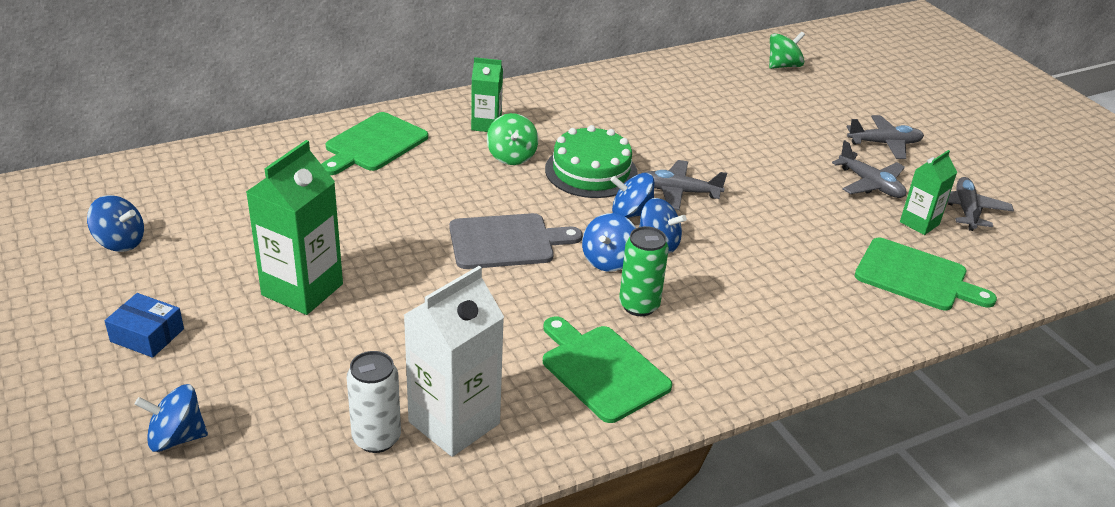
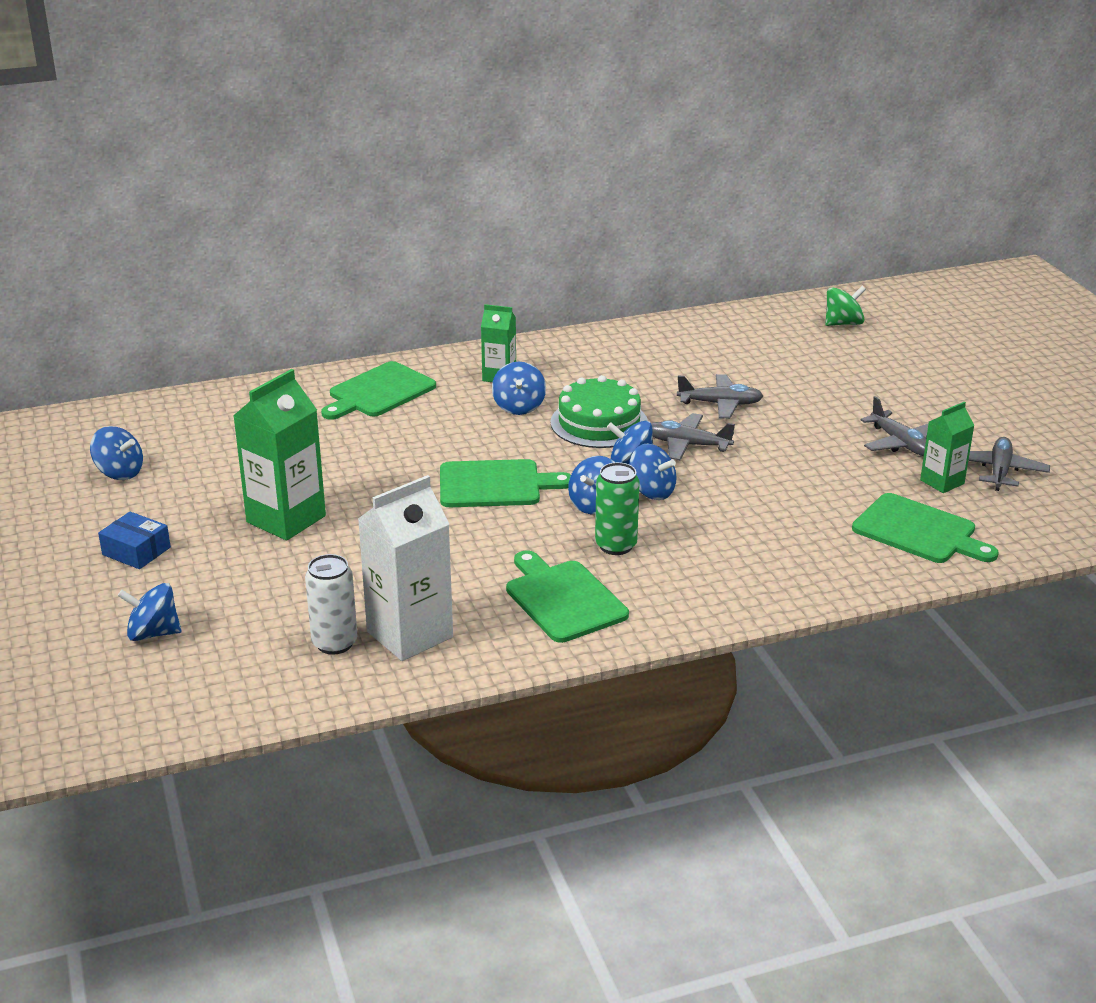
camera: 10 degrees right, 5 degrees down
(506, 242) = (495, 485): grey cutting board -> green cutting board
(511, 156) = (519, 407): green spinning top -> blue spinning top
(884, 144) = (931, 404): grey plane -> grey plane (720, 404)

